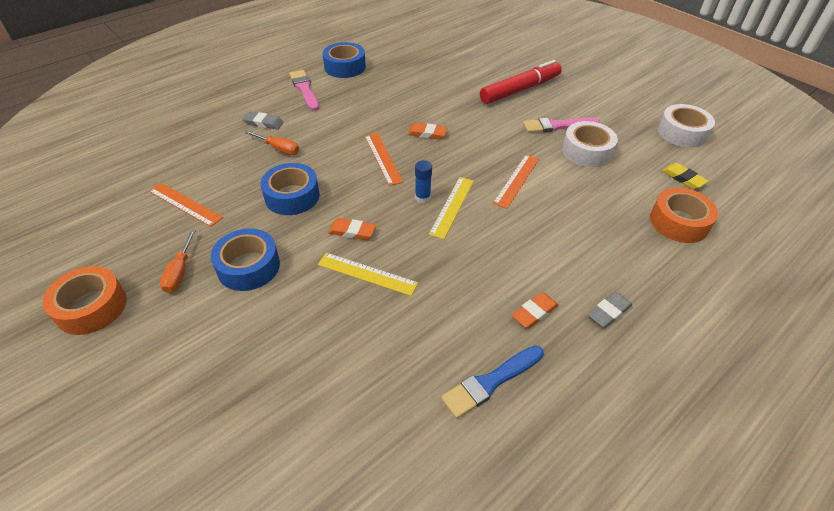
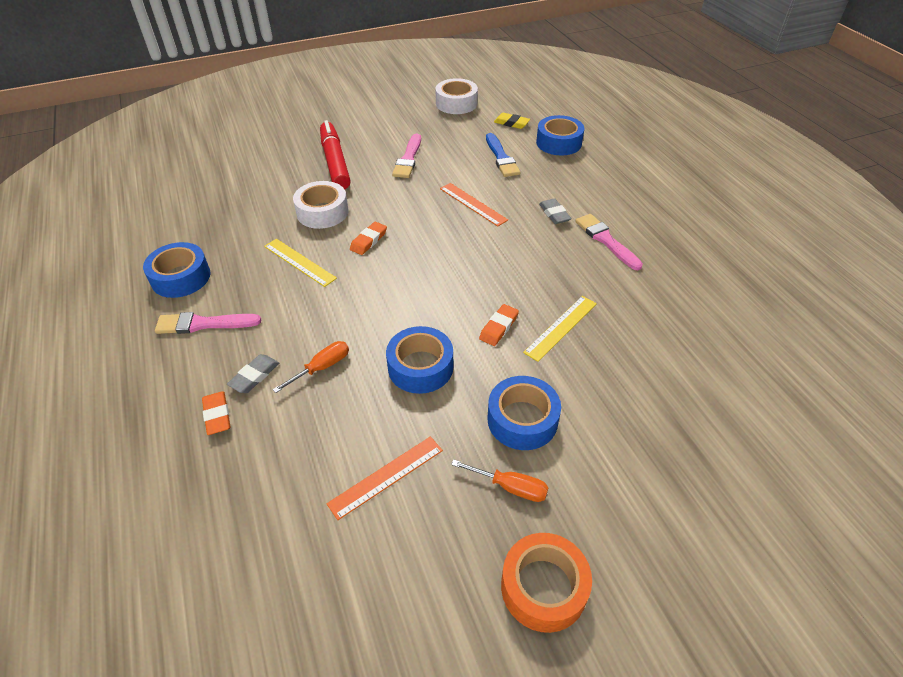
camera: 70 degrees left, 0 degrees up
(383, 158) = (392, 282): orange ruler -> none
(422, 197) = (469, 267): blue glue stick -> none
(452, 206) = (491, 251): yellow ruler -> yellow ruler (299, 262)
(490, 382) = (693, 281): blue brush -> blue brush (501, 158)
(519, 290) = (606, 240): none -> pink brush
(534, 312) = (631, 239): orange eraser -> orange eraser (217, 415)
(586, 151) = (453, 155): white tape -> white tape (322, 212)
(608, 312) = (638, 204): grey eraser -> grey eraser (554, 214)
(679, 222) = (558, 143): orange tape -> blue tape
(683, 178) = (511, 123): yellow eraser -> yellow eraser turned 45 degrees clockwise

